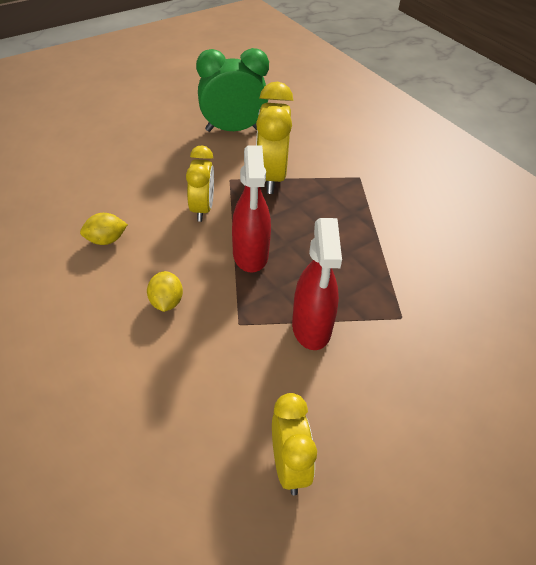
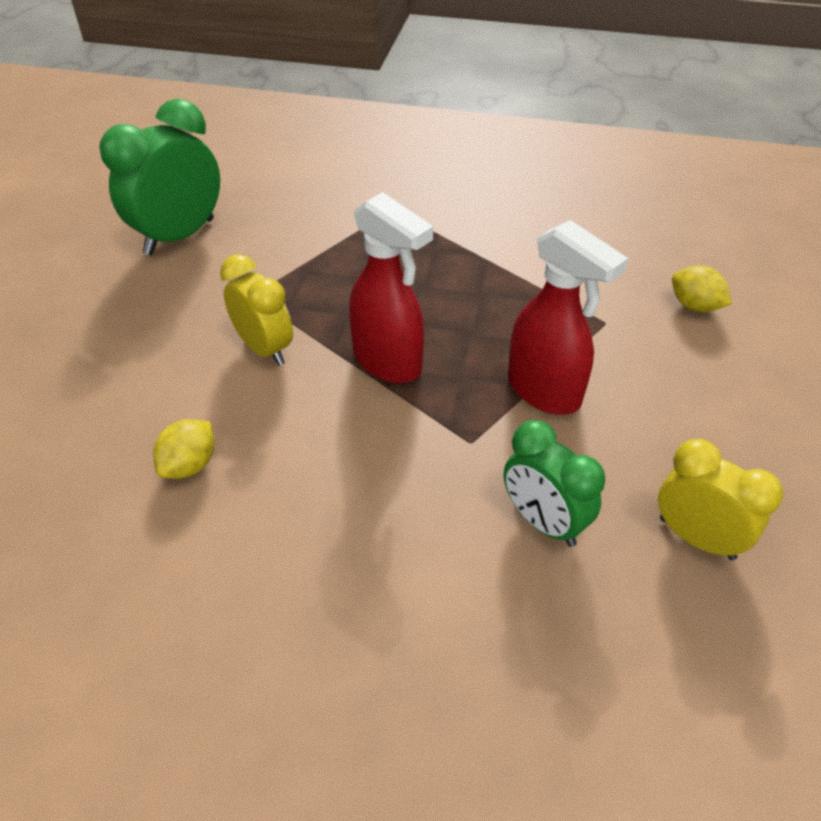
camera: 40 degrees left, 0 degrees up
(166, 302) = (364, 480): yellow lemon -> yellow lemon (694, 306)
(220, 390) = (543, 522): none -> green clock
(271, 177) = (298, 265): yellow clock -> none

